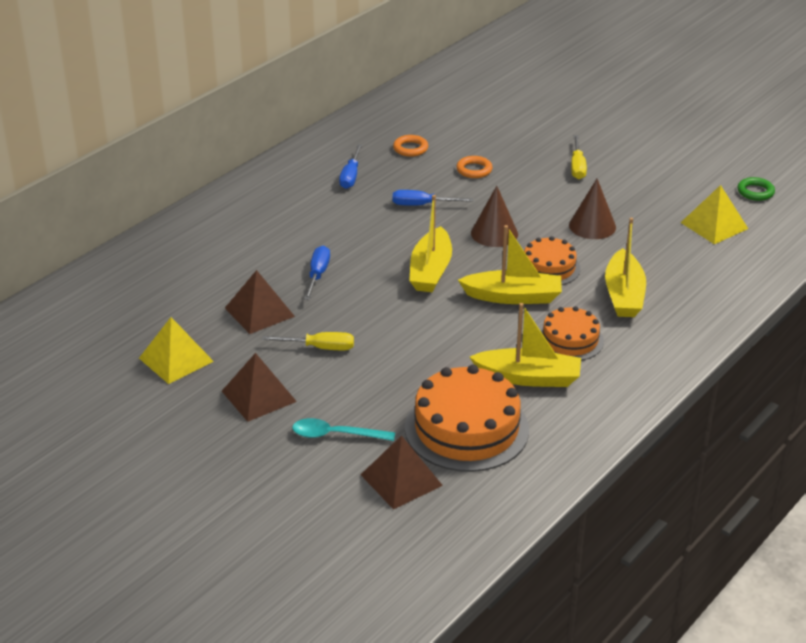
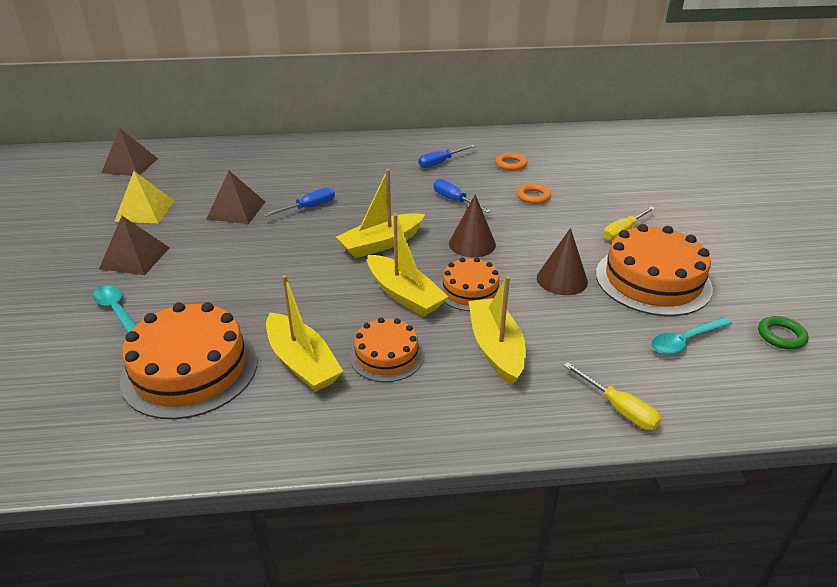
camera: 45 degrees right, 0 degrees up
(320, 348) = (222, 251): yellow screwdriver -> yellow screwdriver (619, 408)
(401, 480) = (83, 373): brown pyramid -> brown pyramid (130, 165)
(624, 295) = (496, 348): yellow boat -> yellow boat turned 120 degrees clockwise
(644, 194) = (652, 280): none -> orange cake
(714, 225) = (685, 341): yellow pyramid -> turquoise spoon

